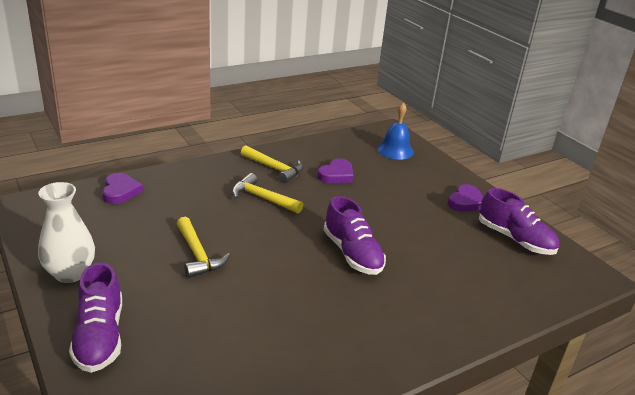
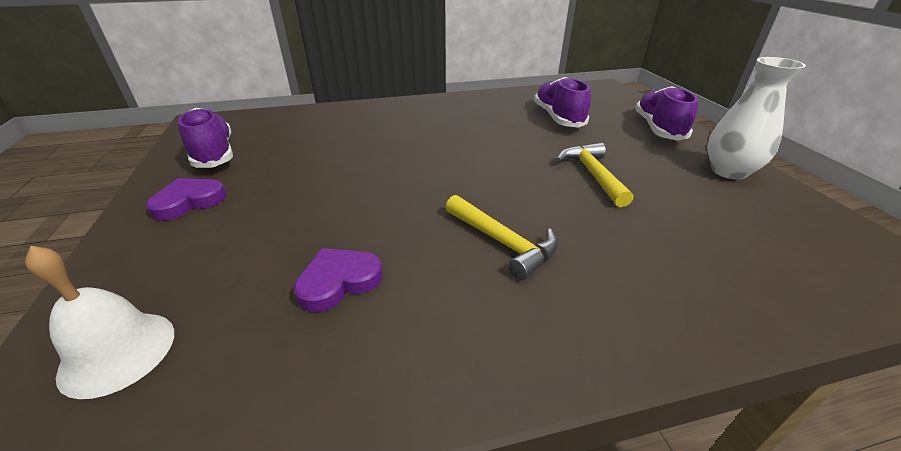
camera: 160 degrees left, 5 degrees up
(120, 191) = (770, 287): purple heart -> none
(274, 169) = (460, 316): yellow hammer -> none
(352, 254) = (415, 159): purple shoe -> purple shoe (558, 118)
(395, 150) = (118, 352): blue bell -> white bell

